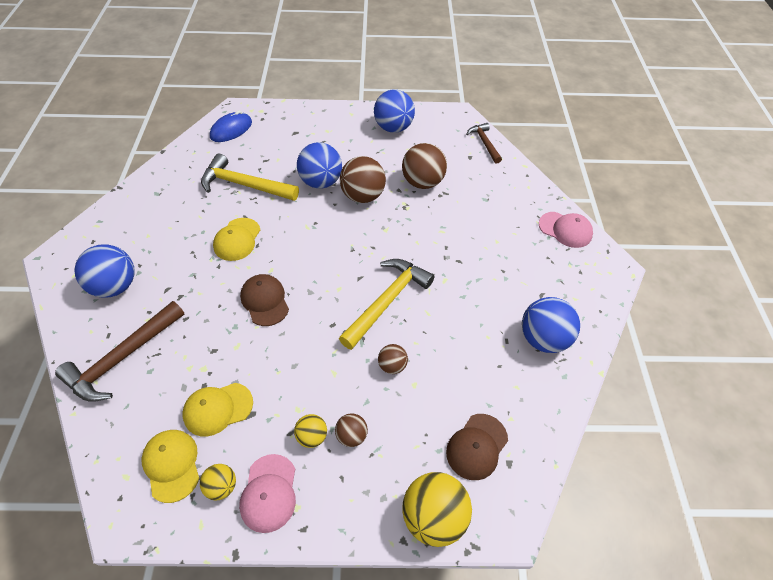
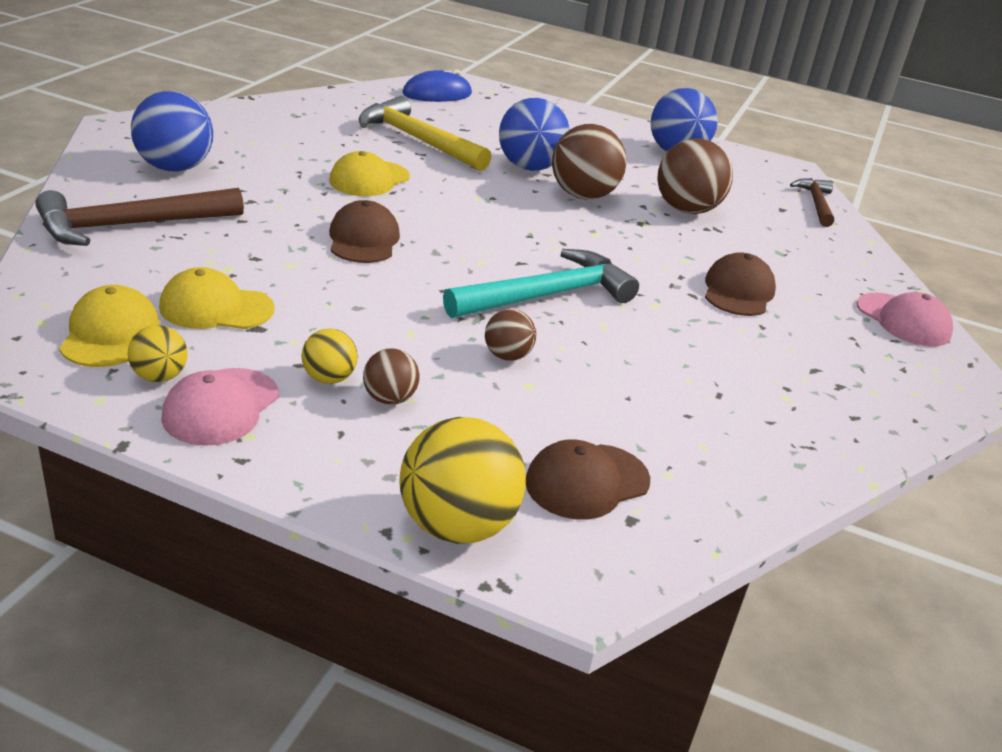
camera: 20 degrees right, 20 degrees down
(387, 301) = (547, 295): yellow hammer -> turquoise hammer
(479, 246) = (738, 291): none -> brown cap
(543, 339) = (786, 413): blue ball -> none

